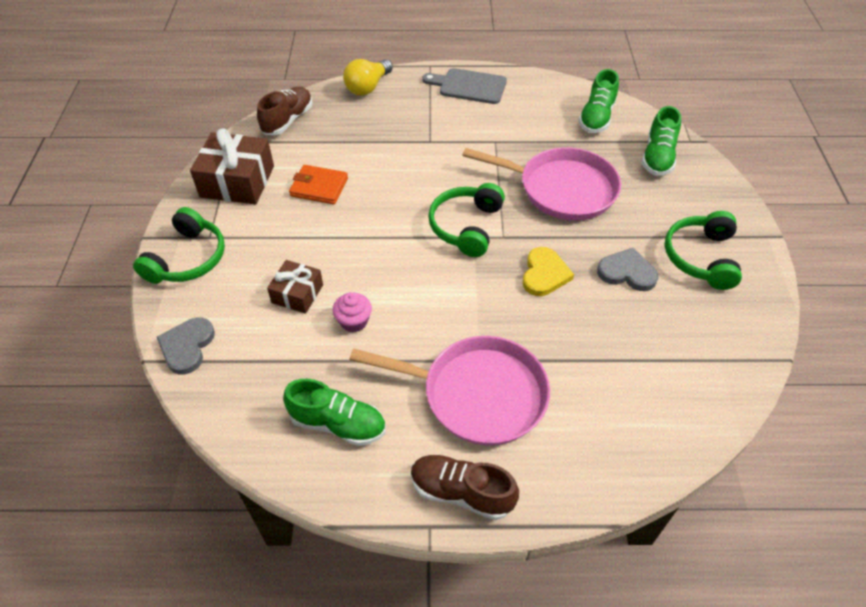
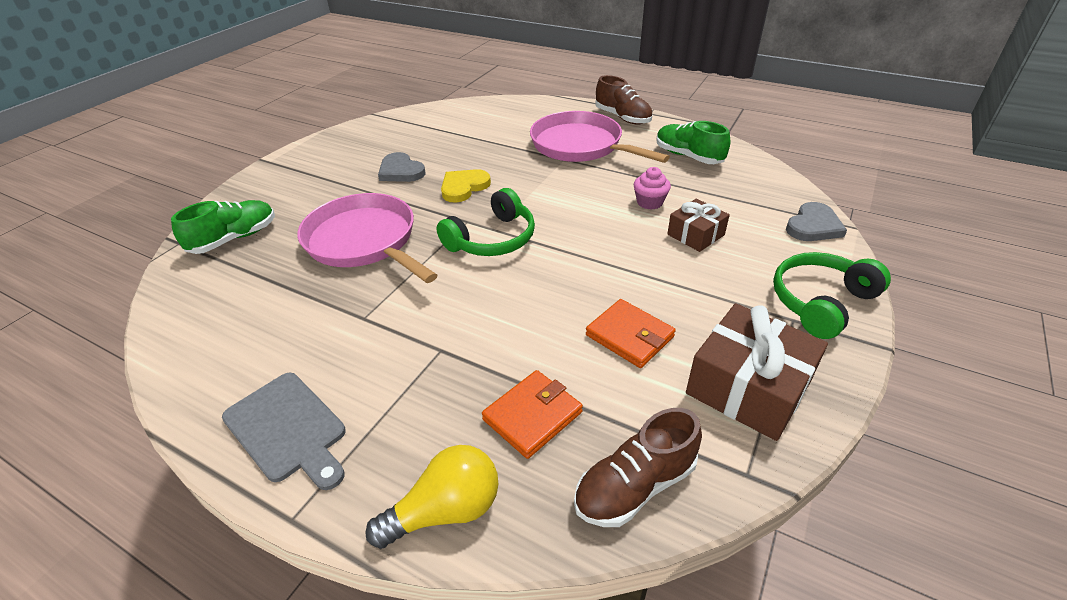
camera: 150 degrees left, 10 degrees down
(353, 129) = (532, 416): none -> orange wallet
(596, 117) = (213, 303): green shoe -> none
(701, 257) = (335, 164): green headphones -> none

